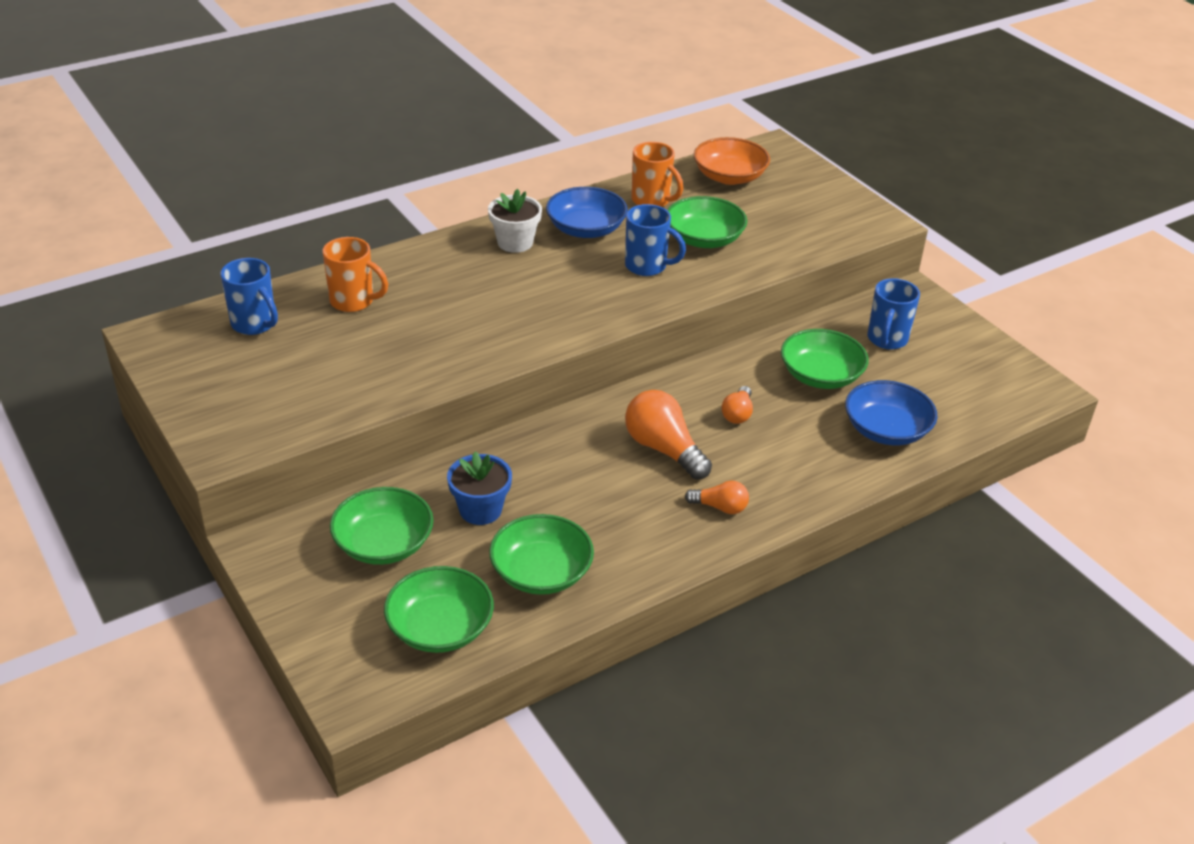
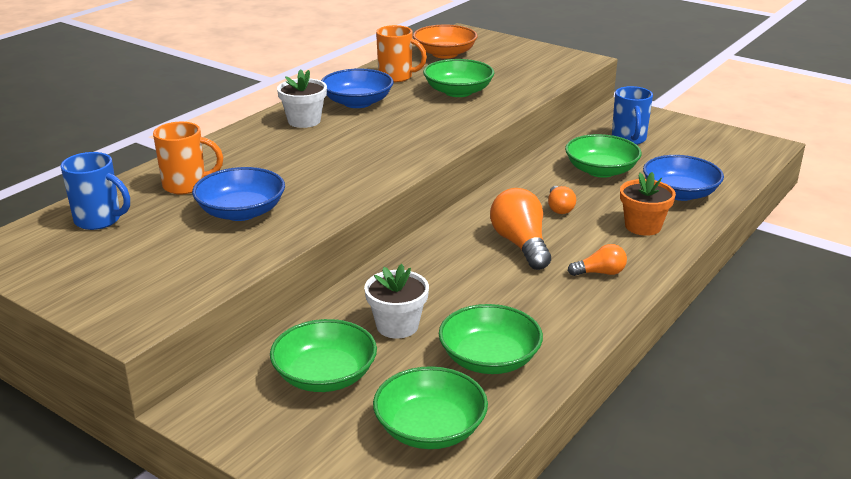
camera: 20 degrees left, 10 degrees down
(384, 348) = (241, 212): none -> blue bowl
(480, 510) = (397, 326): blue flower pot -> white flower pot
(647, 266) = (428, 115): blue mug -> none
(663, 449) = (521, 244): orange light bulb -> orange light bulb turned 45 degrees clockwise
(810, 462) = (643, 226): none -> orange flower pot

